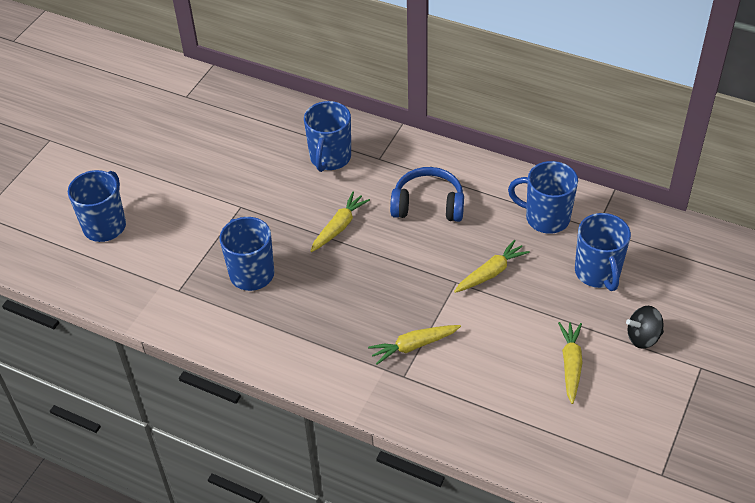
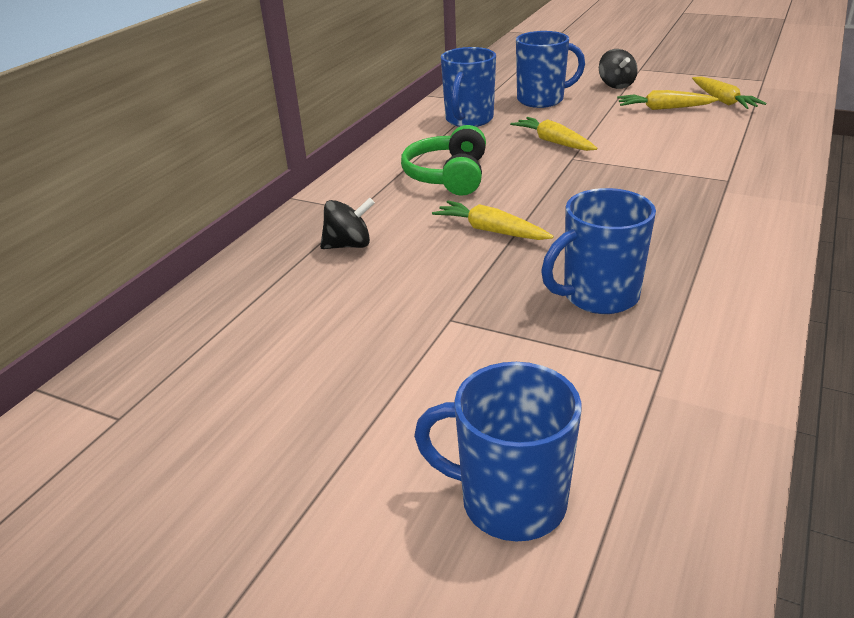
camera: 90 degrees left, 15 degrees down
(330, 158) = (349, 245): blue mug -> black spinning top
(413, 346) = (680, 176): yellow carrot -> yellow carrot (723, 101)
(428, 205) = (448, 176): blue headphones -> green headphones

